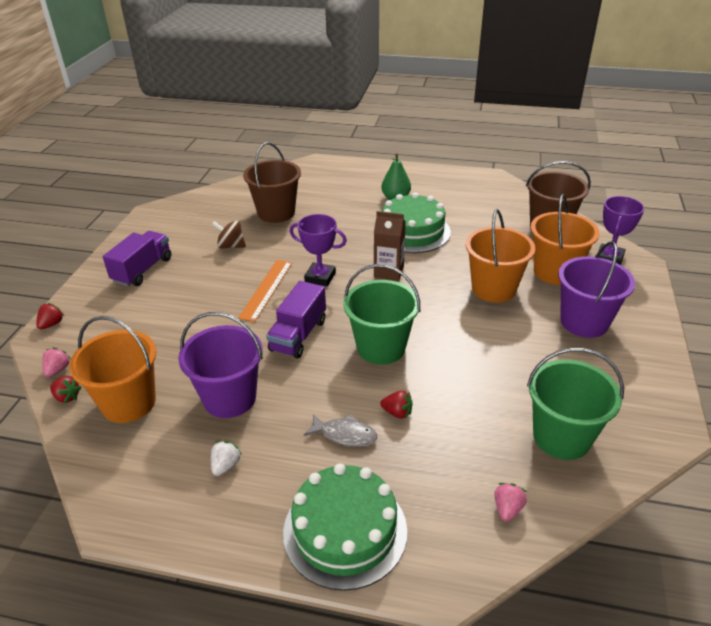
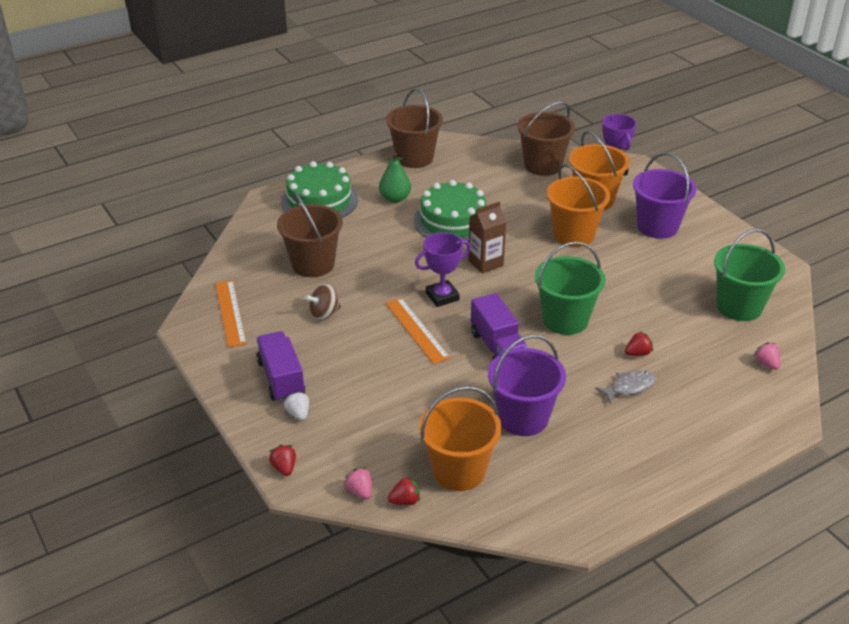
camera: 45 degrees left, 0 degrees up
(185, 216) = (230, 313): none -> orange ruler
(225, 465) = (590, 456): white strawberry -> white strawberry (298, 414)
(345, 531) = (709, 436): green cake -> green cake (319, 201)
(453, 179) = (414, 158): none -> brown bucket

